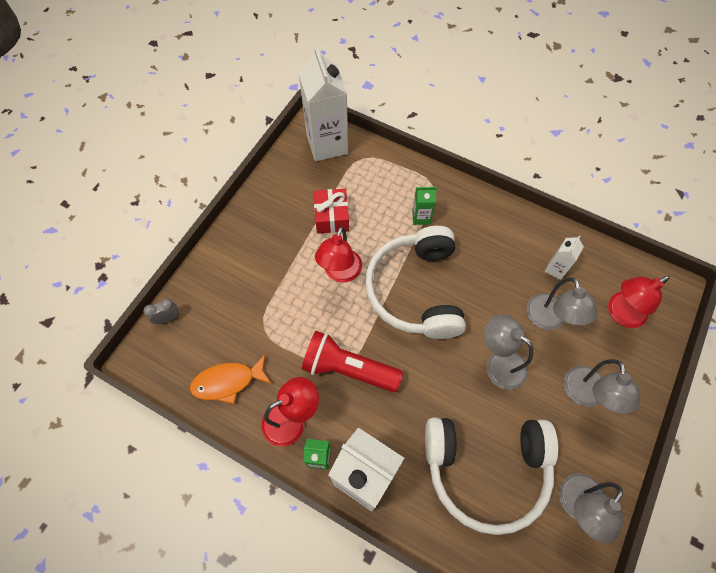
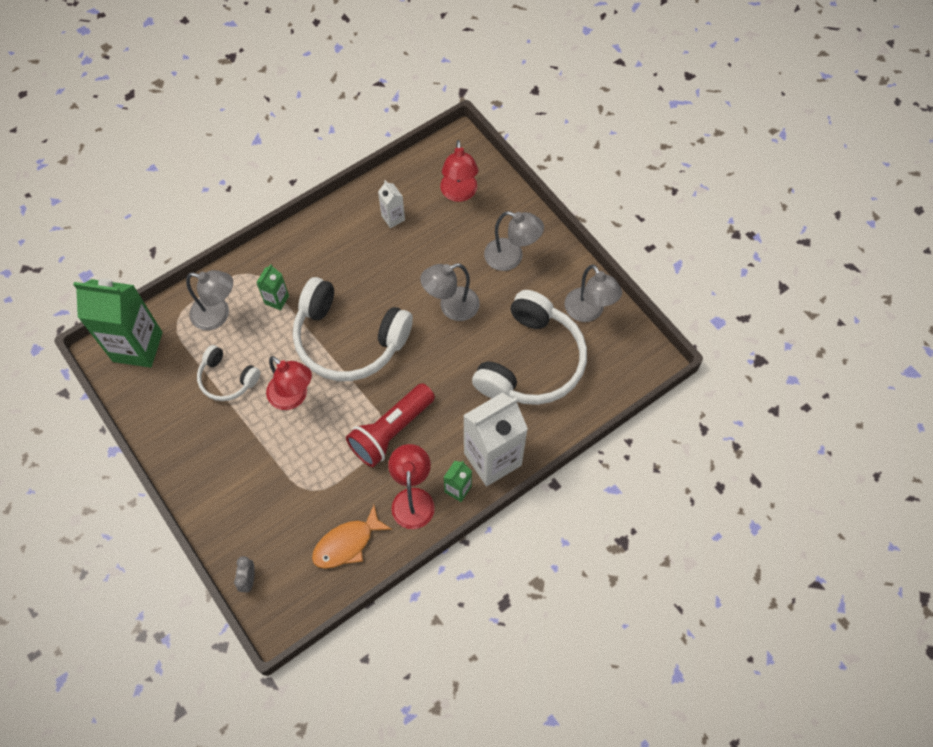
camera: 65 degrees left, 0 degrees up
(228, 382) = (347, 543): orange fish -> orange fish turned 45 degrees clockwise
(327, 144) = (137, 347): white carton -> green carton
(332, 217) = (227, 379): red gift -> white headphones
(548, 320) = (435, 249): grey lamp -> grey lamp (218, 315)

